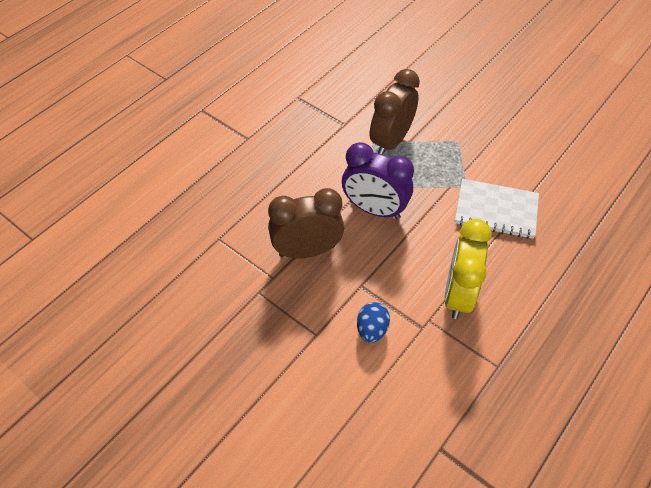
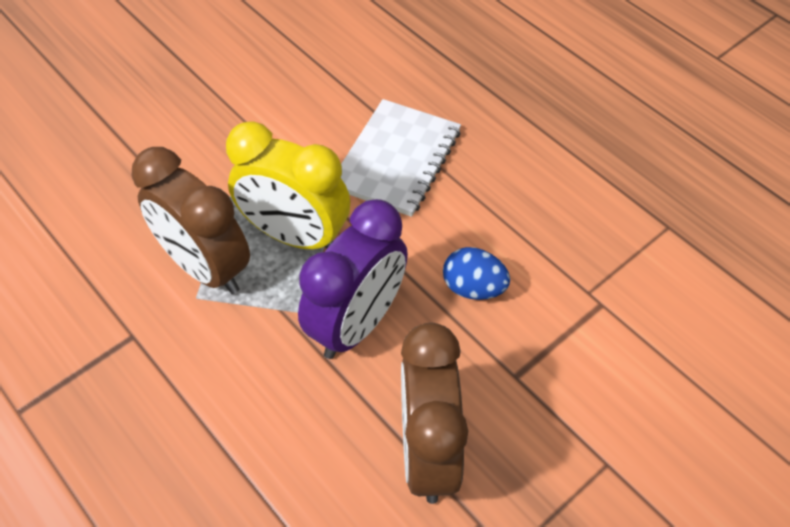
camera: 80 degrees left, 0 degrees up
(372, 329) = (602, 375): blue egg -> blue egg (473, 288)
(458, 294) = (546, 244): yellow clock -> yellow clock (295, 236)

